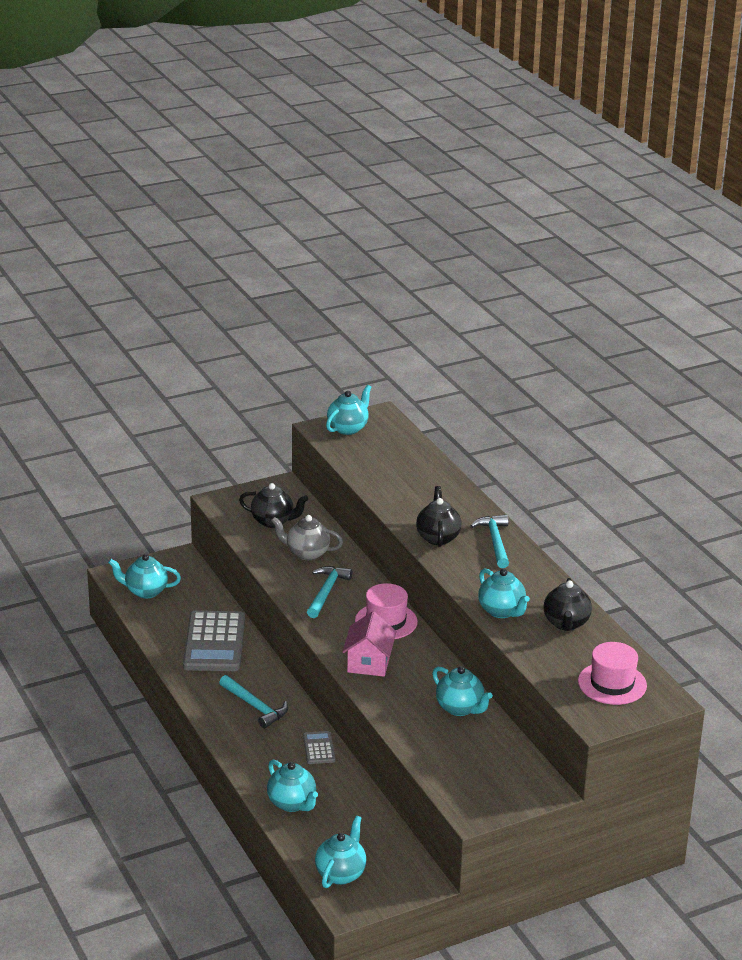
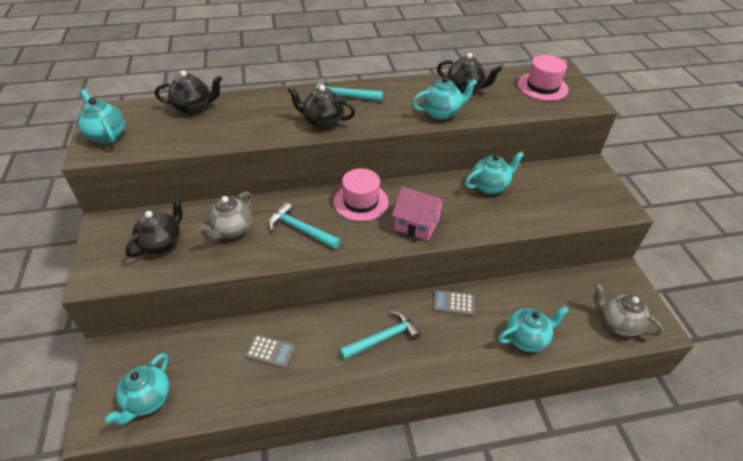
camera: 75 degrees left, 15 degrees up
(214, 642) = (270, 352): grey calculator -> grey calculator, size x0.47
(341, 873) = (618, 323): turquoise teapot -> grey teapot
(418, 459) = (193, 108): none -> black teapot

